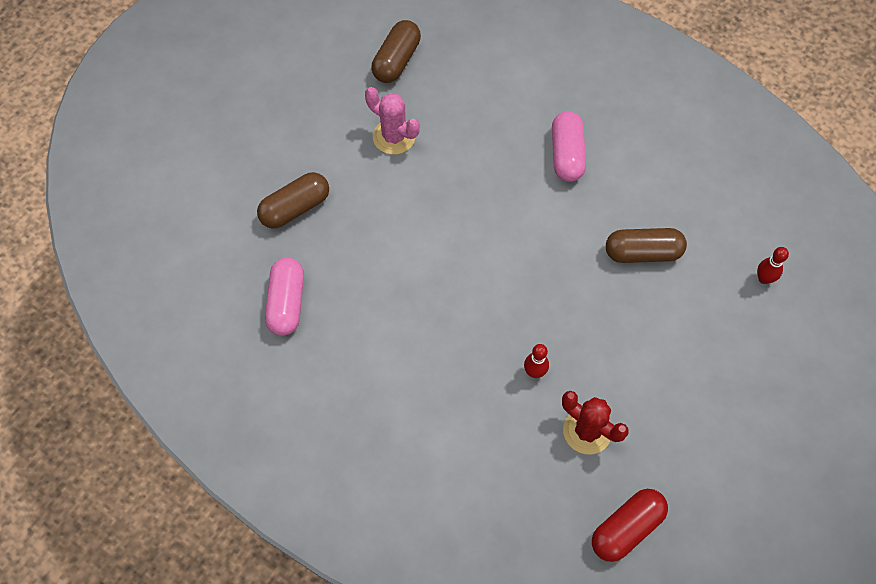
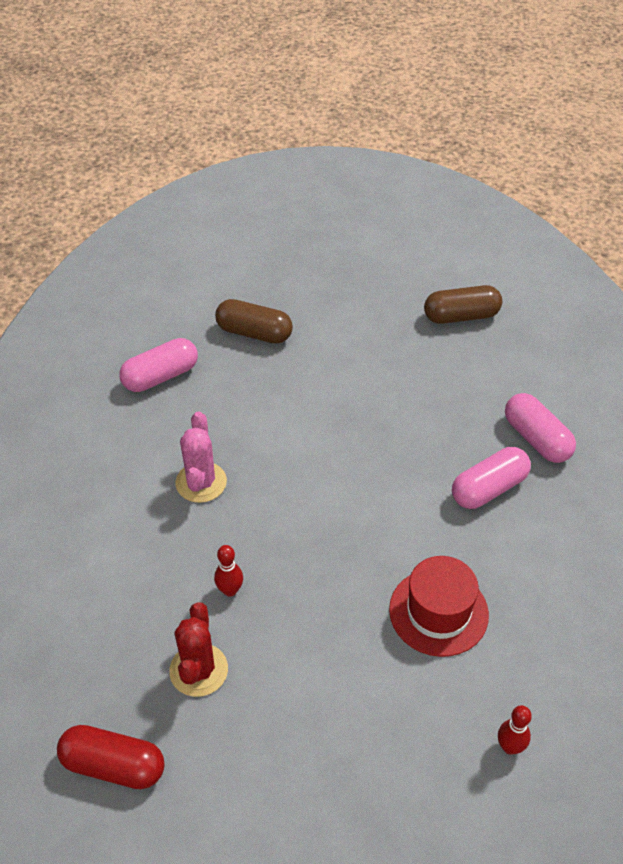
camera: 55 degrees right, 15 degrees down
(394, 137) = (383, 356): pink cactus -> pink cactus (201, 482)
(546, 96) = (536, 439): none -> pink capsule
(642, 252) = (438, 612): brown capsule -> red hat

